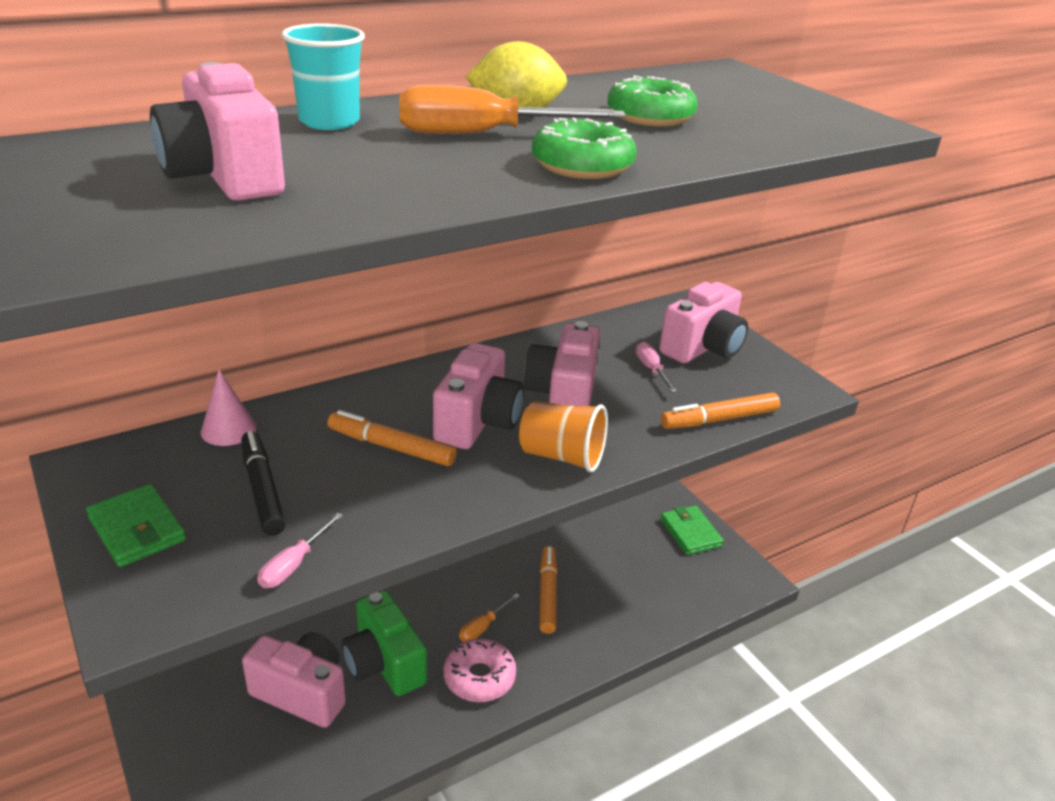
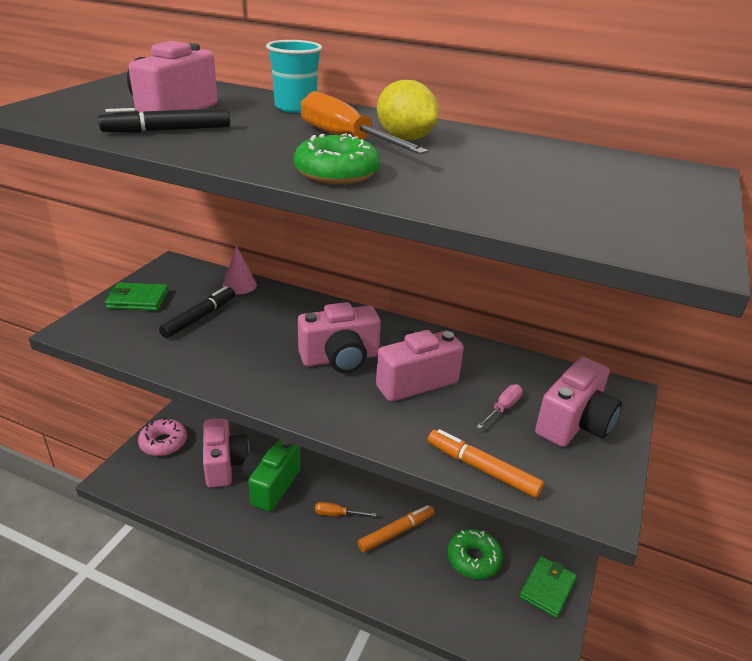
camera: 55 degrees right, 0 degrees up
(137, 529) = (138, 300): green wallet -> green wallet turned 75 degrees clockwise
(294, 564) = (147, 354): pink screwdriver -> none
(311, 198) = (167, 130): none -> black marker
(391, 447) = (279, 339): orange marker -> none
(479, 677) = (296, 535): pink donut -> pink donut (163, 443)
(562, 456) = (342, 407): orange cup -> none
(650, 116) = (491, 171): green donut -> green donut (473, 559)
(703, 348) = (574, 423): pink camera -> pink camera turned 60 degrees counterclockwise

